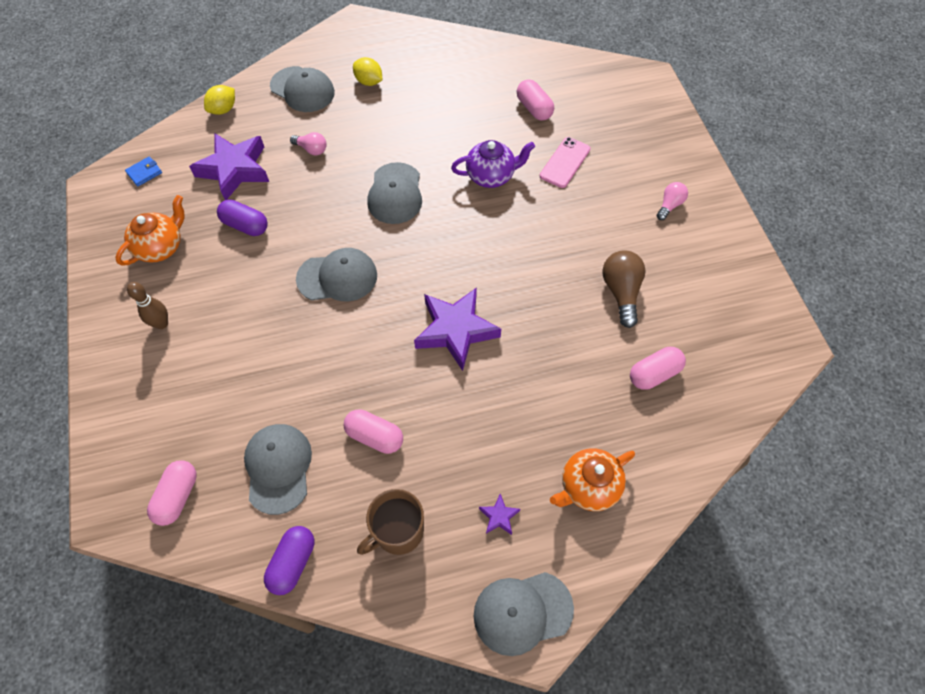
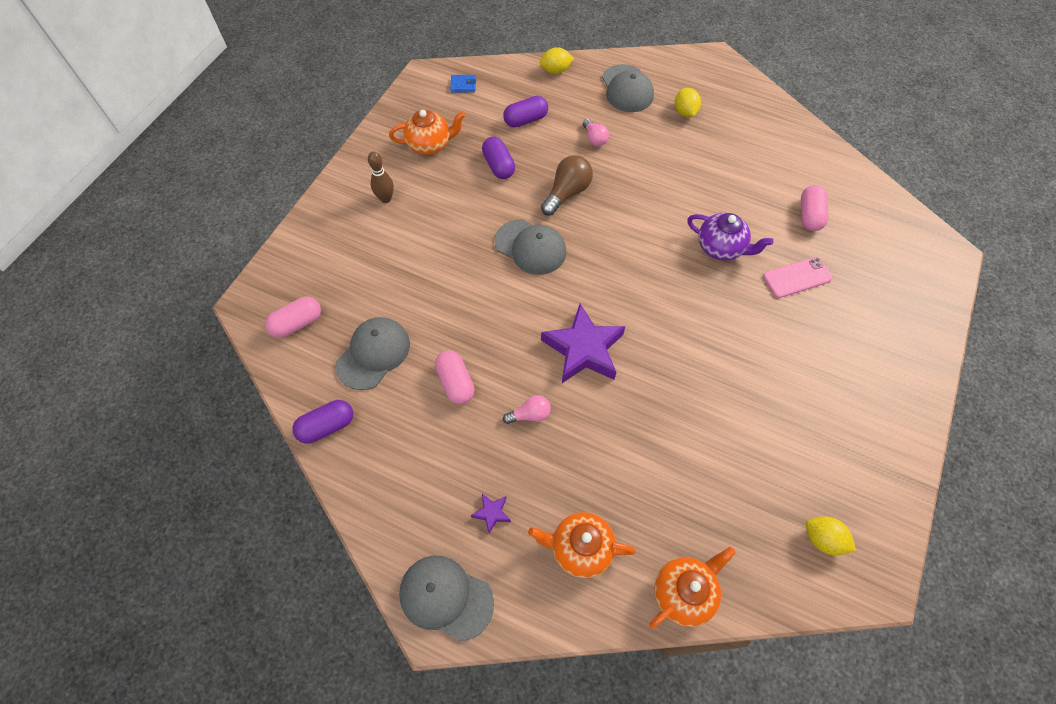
camera: 40 degrees right, 0 degrees up
(234, 169) = (525, 120): purple star -> purple capsule
(395, 194) = (629, 212): grey cap -> none
(398, 531) = (412, 463): brown mug -> none
(621, 292) = (750, 417): brown light bulb -> brown light bulb (567, 193)
(654, 374) = (718, 505): pink capsule -> none
(669, 205) = (865, 376): pink light bulb -> pink light bulb (530, 415)
(685, 456) = (684, 592): none -> orange teapot
(738, 342) = (823, 539): none -> yellow lemon

